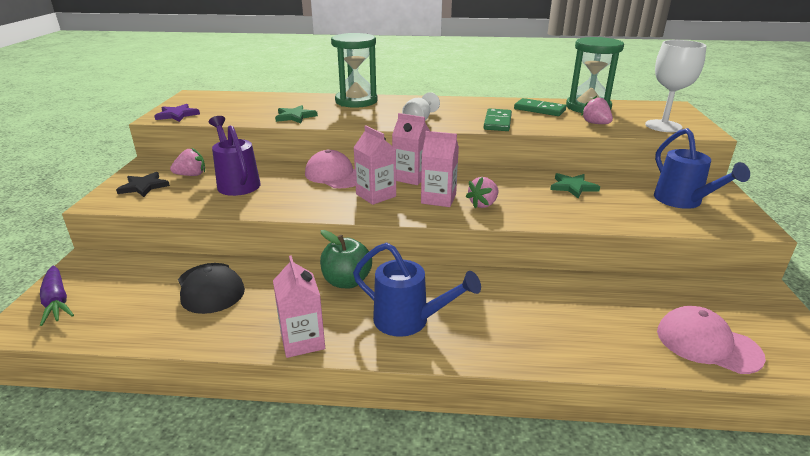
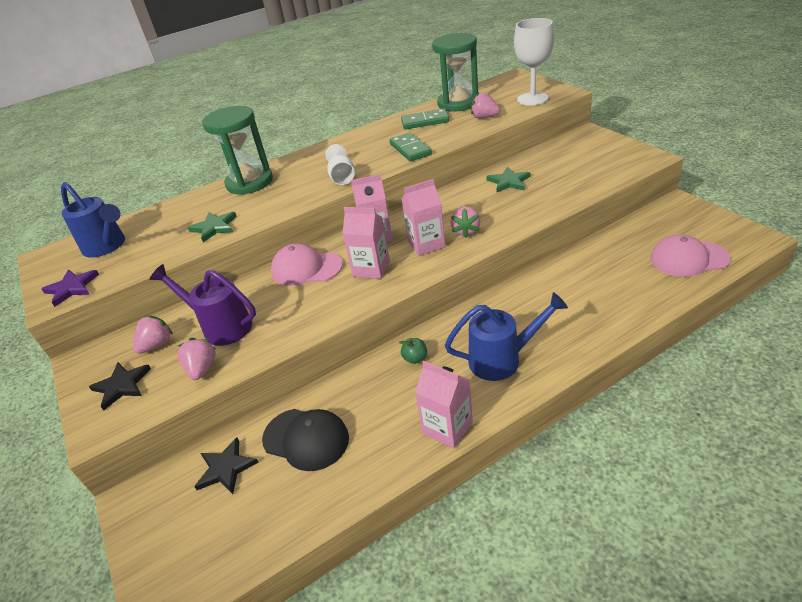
camera: 30 degrees left, 10 degrees up
(57, 301) = (167, 553): purple carrot -> none
(147, 275) = (226, 468): none -> black star
(192, 200) = (202, 369): none -> pink strawberry
(347, 281) = (415, 358): green apple -> green apple, size x0.52
(682, 201) = (590, 158): blue watering can -> blue watering can (107, 246)

